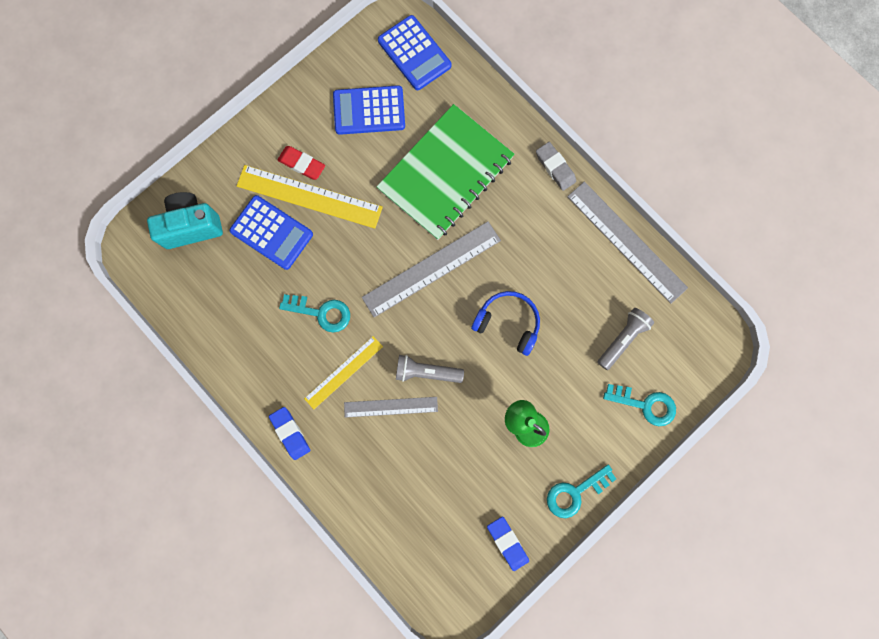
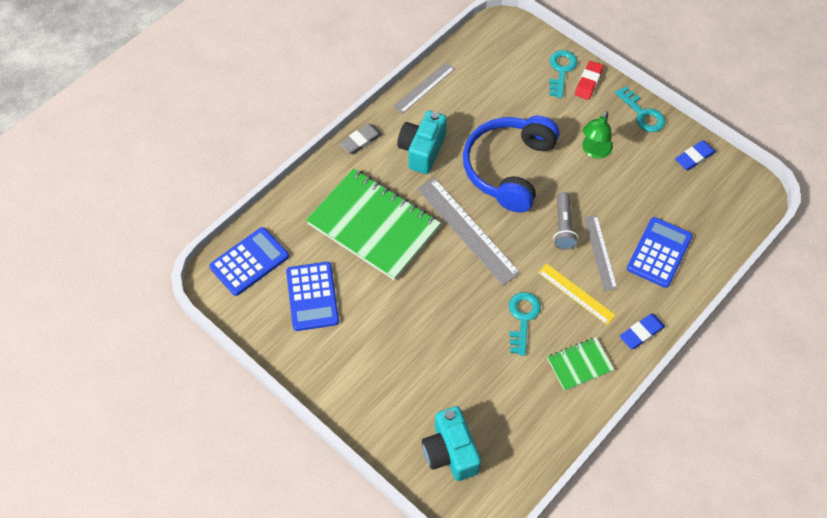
camera: 95 degrees left, 20 degrees down
(263, 362) = (580, 364): none -> green notebook
(271, 233) = (448, 372): blue calculator -> blue calculator (659, 253)
(302, 164) = (373, 352): red eraser -> red eraser (588, 82)
(309, 197) = (407, 342): yellow ruler -> none
(508, 323) = (508, 168): blue headphones -> blue headphones, size x1.75
(538, 231) = (422, 150): none -> turquoise camera
(622, 339) = (509, 87): grey flashlight -> none
(626, 241) = (424, 87): grey ruler -> grey ruler, size x0.61

